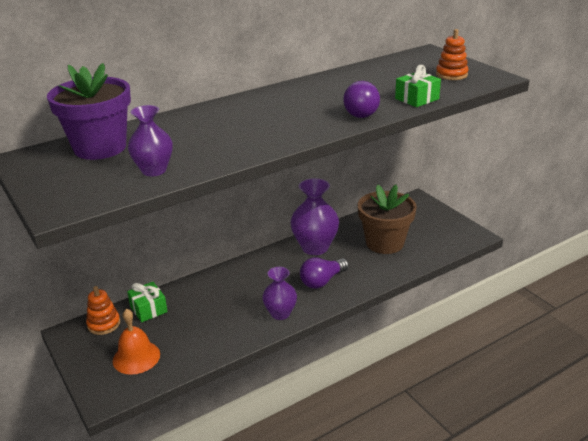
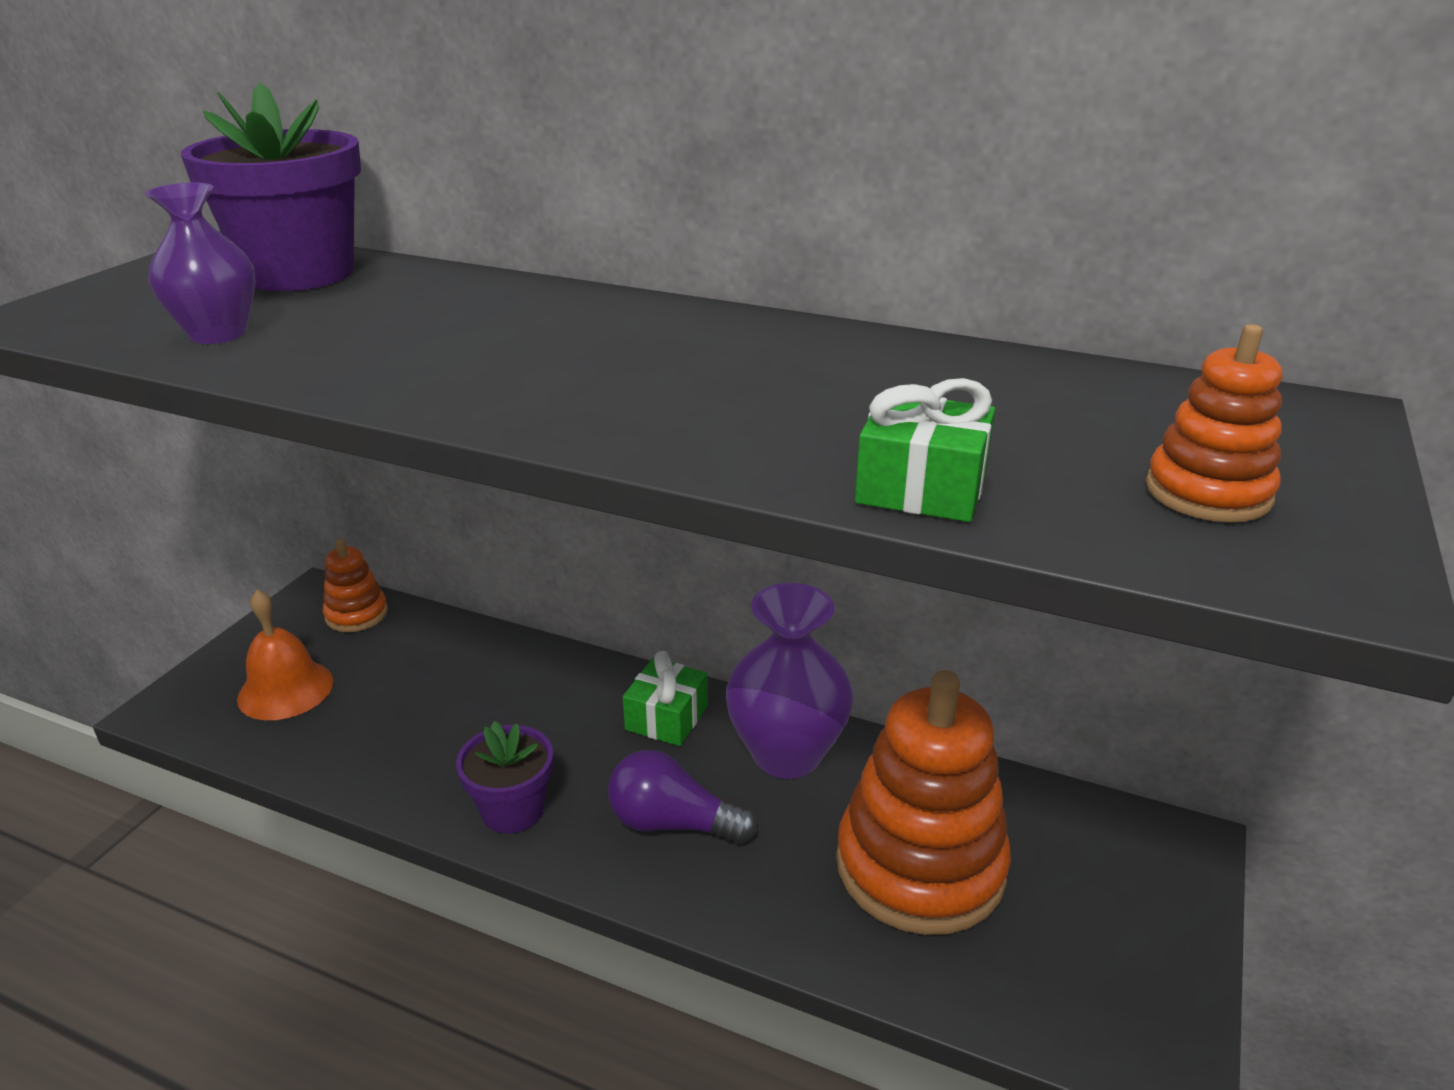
camera: 55 degrees right, 0 degrees up
(148, 309) = (423, 639): green gift -> green gift (666, 717)
(280, 313) = (512, 810): purple vase -> purple flower pot
(363, 111) = (728, 440): purple light bulb -> none
(384, 243) = (920, 866): brown flower pot -> orange stacking toy

